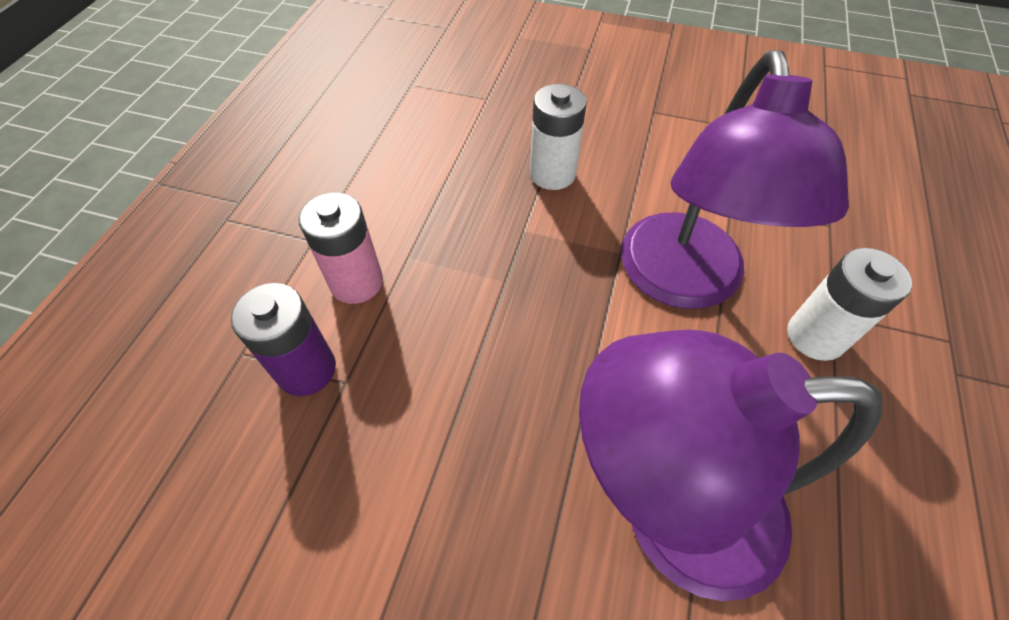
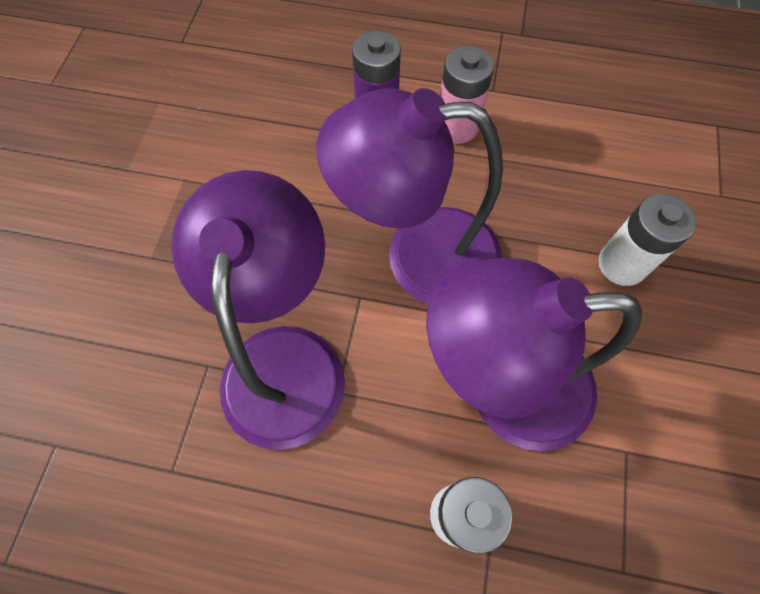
camera: 85 degrees right, 10 degrees up
(532, 341) = (419, 256): none -> purple lamp

